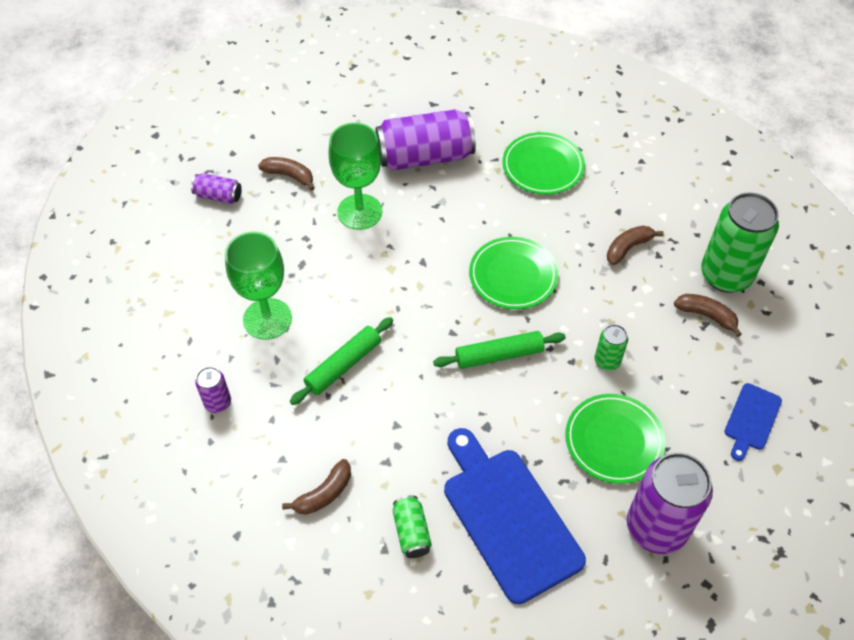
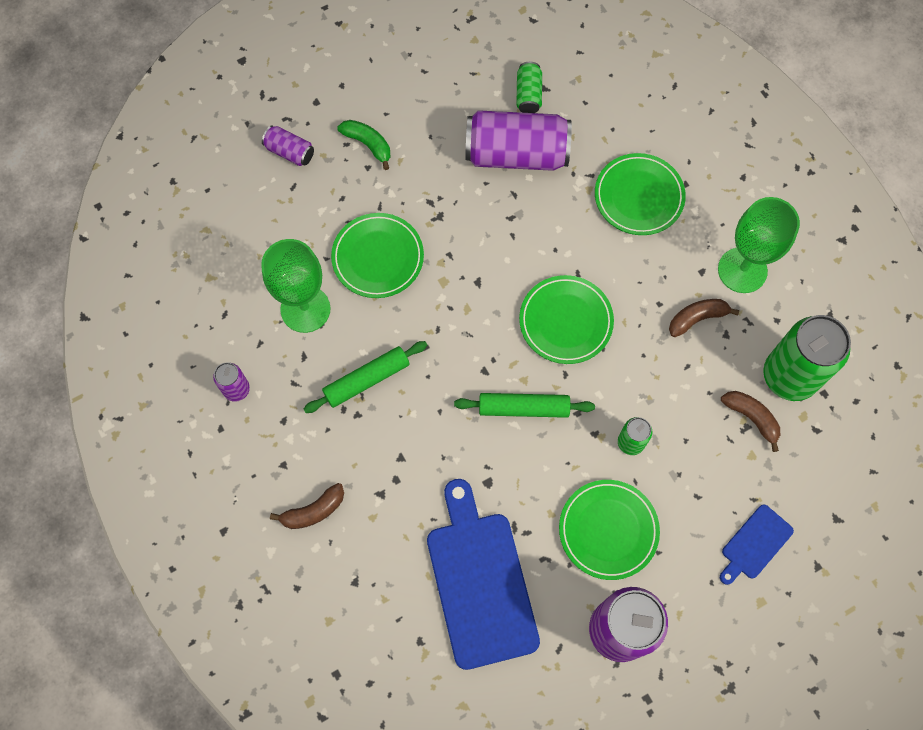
camera: 15 degrees right, 15 degrees up
(289, 176) = (368, 144): brown banana -> green banana
(324, 262) = (378, 257): none -> green plate
(359, 212) = (429, 206): green goblet -> green goblet (742, 270)
(411, 532) = (385, 571): green can -> green can (528, 95)

